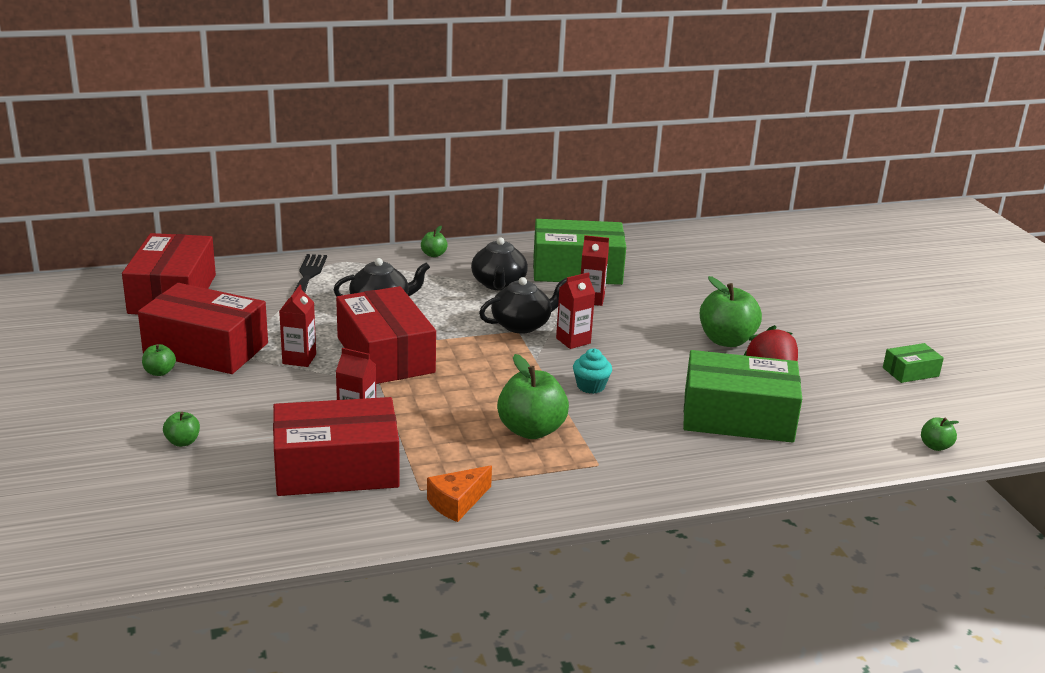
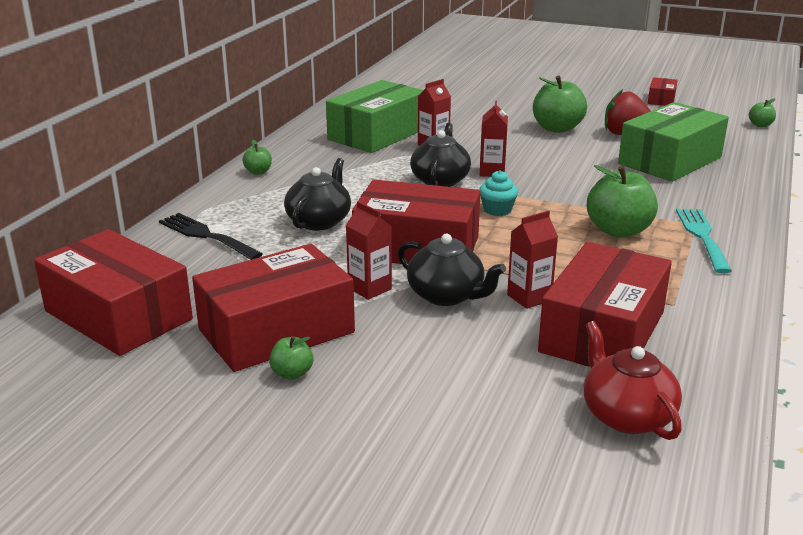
camera: 50 degrees left, 0 degrees up
(183, 442) = (465, 402): green apple -> none
(222, 508) = (626, 415): none -> red teapot
(457, 503) = (709, 295): orange cheese -> none
(498, 284) = (355, 166): black teapot -> black teapot (446, 295)
(575, 474) = (702, 236): none -> turquoise fork
(591, 386) = (572, 189): turquoise cupcake -> turquoise cupcake (497, 210)
(910, 372) = (661, 99): green box -> red box

